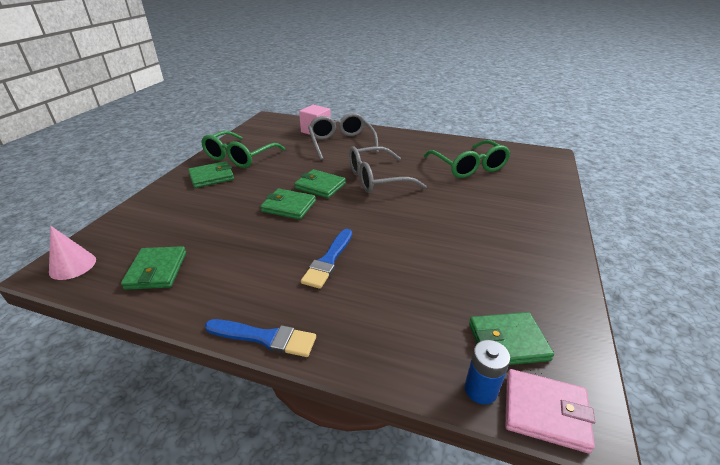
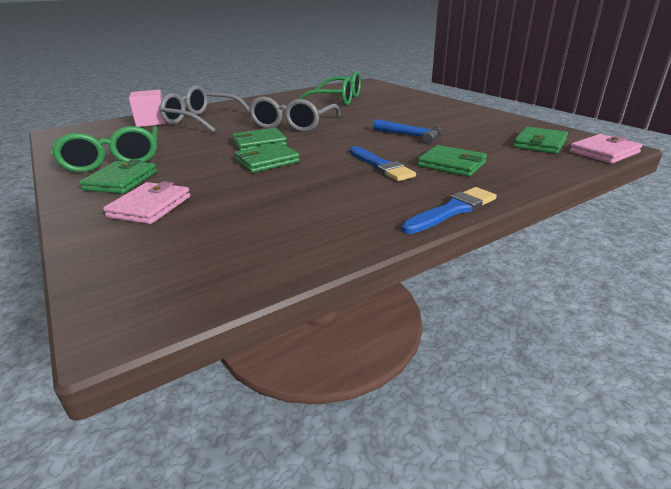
camera: 50 degrees left, 5 degrees down
(72, 265) = (143, 302): pink cone -> none
(156, 270) = (263, 243): green wallet -> green wallet (451, 164)
(182, 206) = (150, 207): none -> pink wallet
(422, 246) = (411, 136): none -> blue hammer
(480, 390) = (575, 160): blue battery -> none

